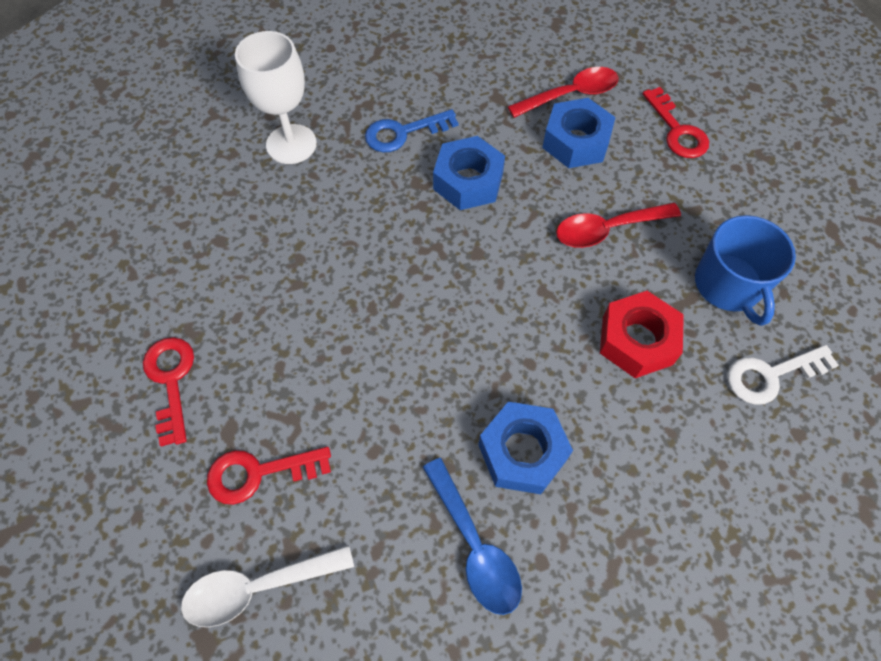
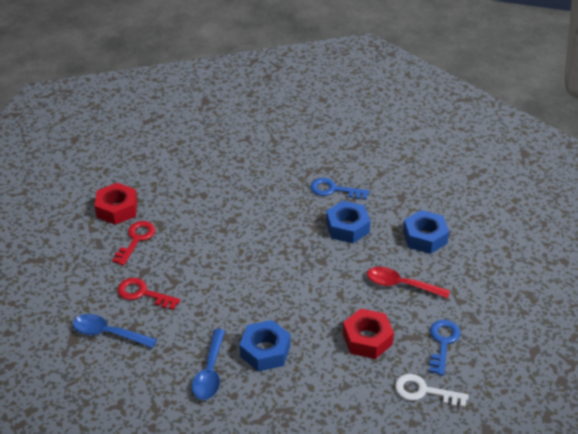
camera: 35 degrees right, 20 degrees down
(95, 343) = (117, 209): none -> red nut
(258, 587) = (108, 333): white spoon -> blue spoon
(291, 144) = (272, 169): white goblet -> none
(570, 95) = (444, 214): red spoon -> none
(677, 130) = (490, 260): red key -> none
(728, 285) = (443, 343): blue mug -> blue key

